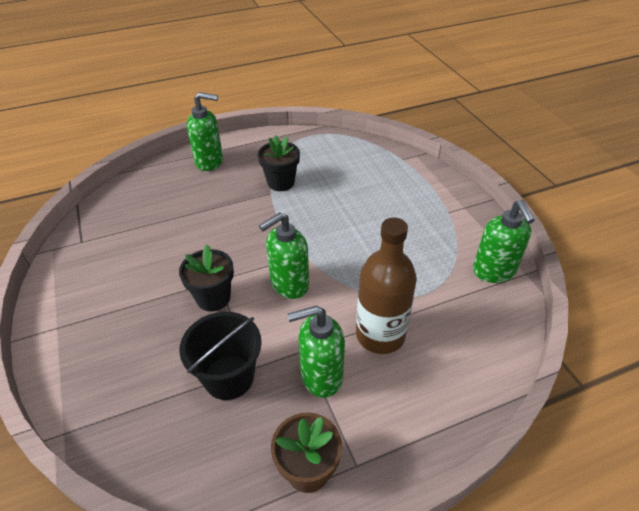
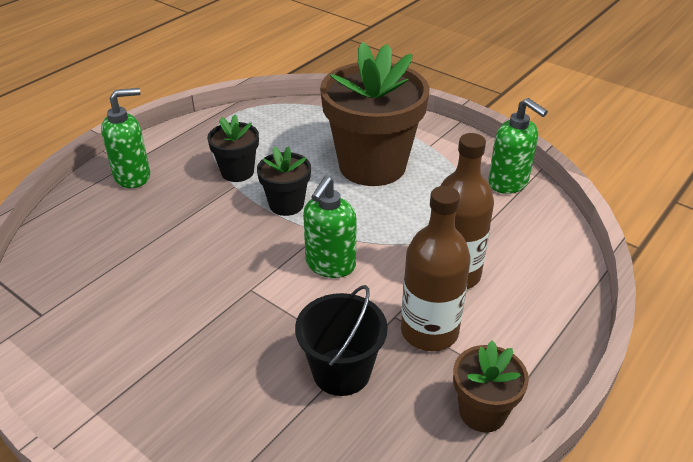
camera: 30 degrees left, 5 degrees down
(213, 298) = (260, 308): black flower pot -> black flower pot (286, 204)
(321, 376) = (429, 331): green soap dispenser -> brown bottle
(386, 213) = (372, 166): none -> brown flower pot

